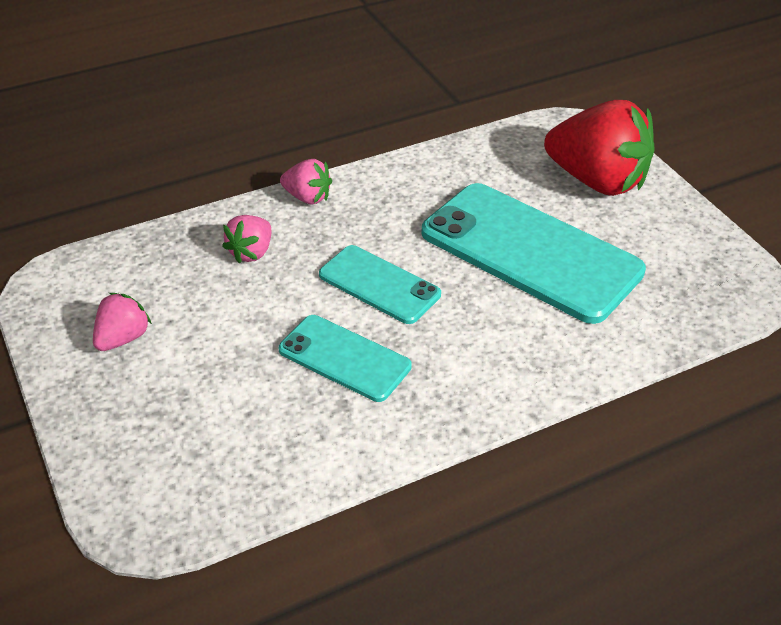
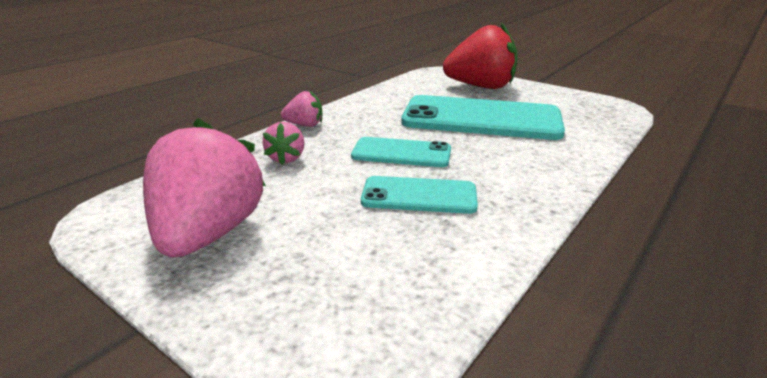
camera: 25 degrees left, 15 degrees down
(123, 338) = (209, 234): pink strawberry -> pink strawberry, size x2.11

